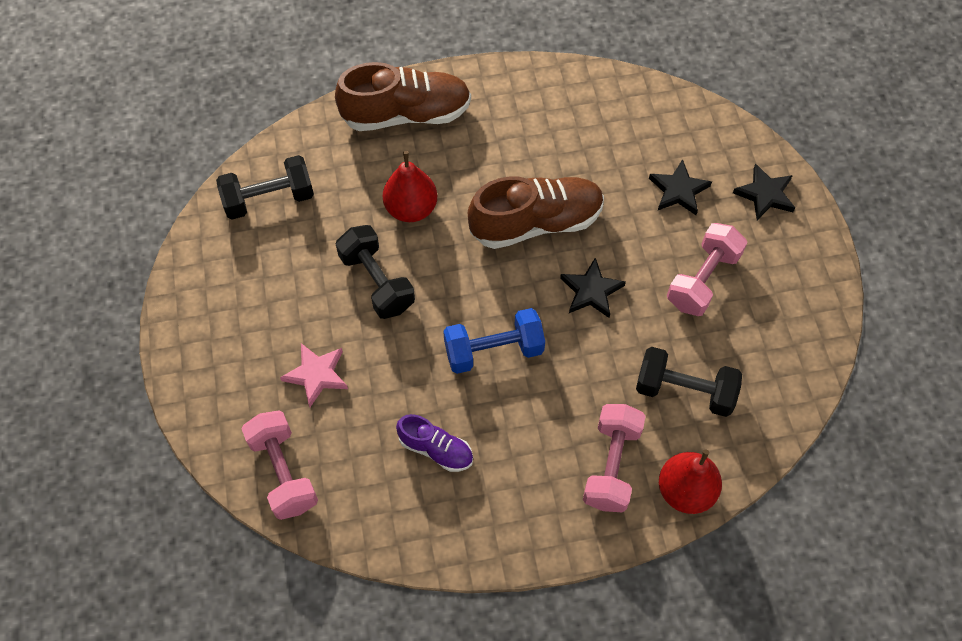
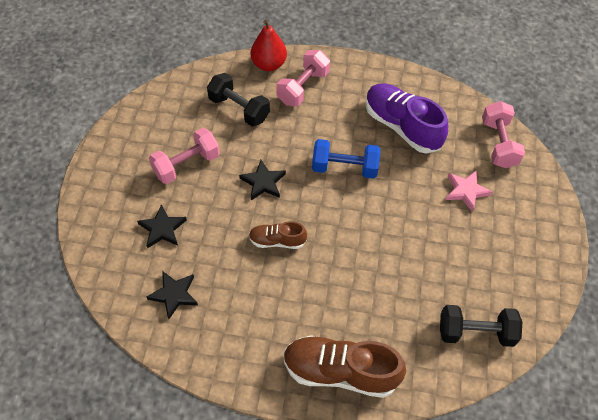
camera: 160 degrees left, 5 degrees down
(377, 282) = (408, 238): black dumbbell -> none
(411, 209) = (365, 284): red pear -> none
(436, 449) = (402, 126): purple shoe -> purple shoe, size x1.86
(536, 223) = (277, 241): brown shoe -> brown shoe, size x0.54
(765, 194) = (105, 205): black star -> black star (174, 294)

